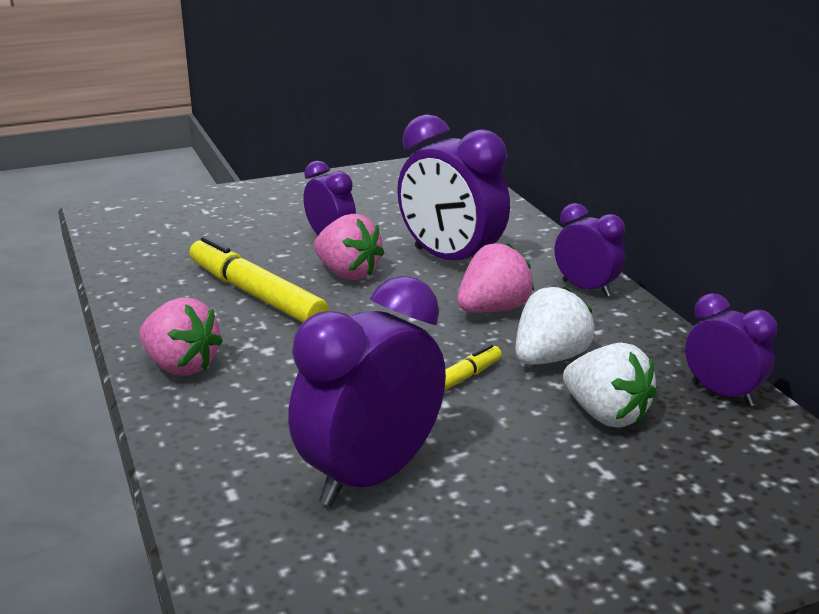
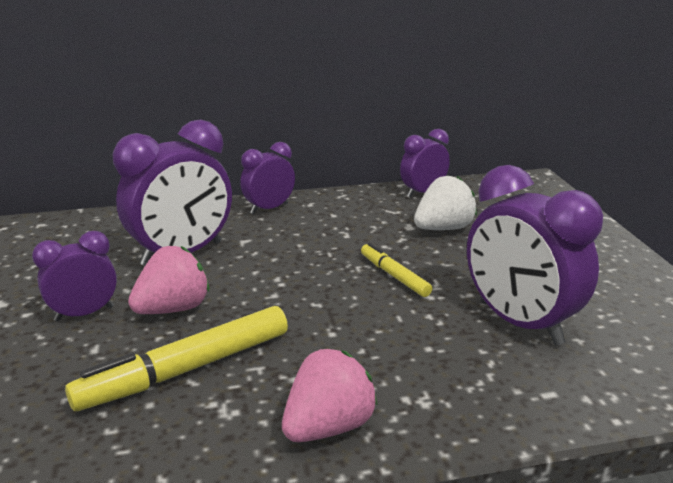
camera: 80 degrees left, 0 degrees up
(493, 309) = (284, 247): pink strawberry -> none
(549, 358) = (367, 236): white strawberry -> none

